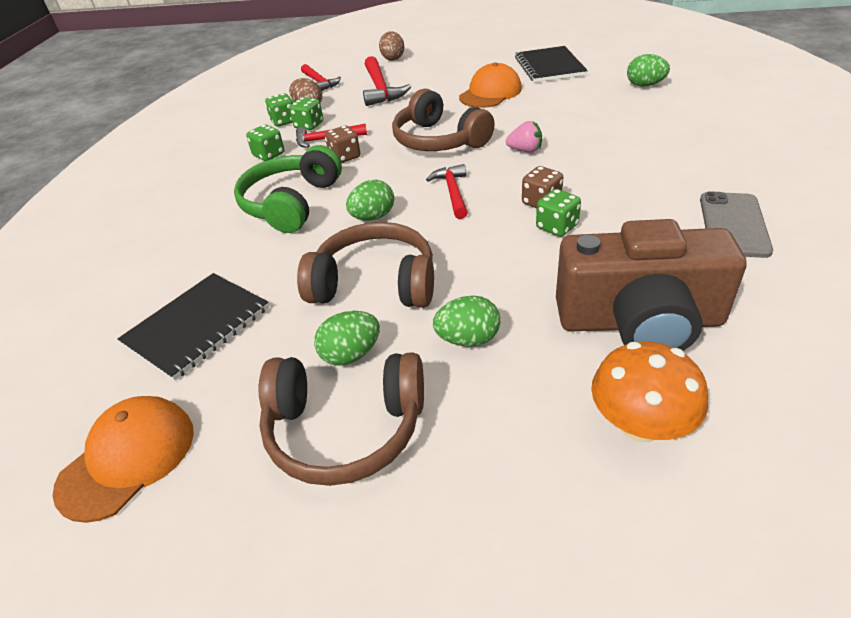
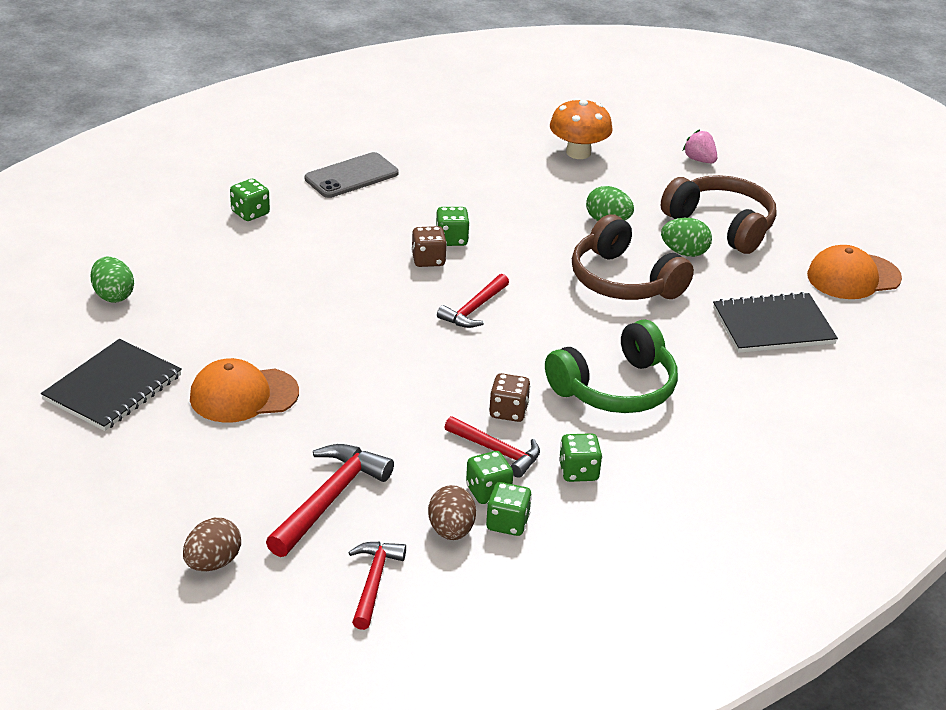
camera: 145 degrees left, 5 degrees down
(373, 217) = (564, 329): green egg -> none
(439, 140) = (398, 368): brown headphones -> none
(525, 150) = (354, 306): pink strawberry -> pink strawberry (699, 160)
(639, 321) = (504, 176): brown camera -> none
(709, 155) = (250, 213): none -> green dice

